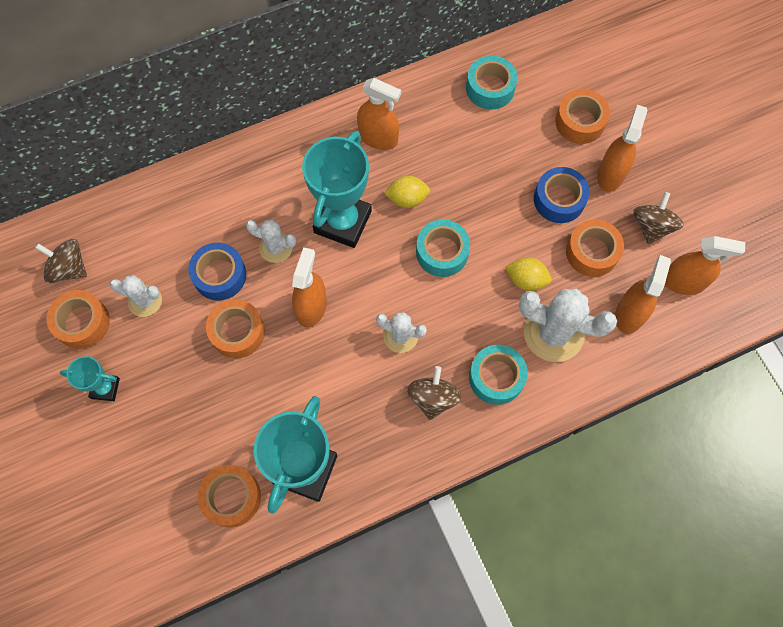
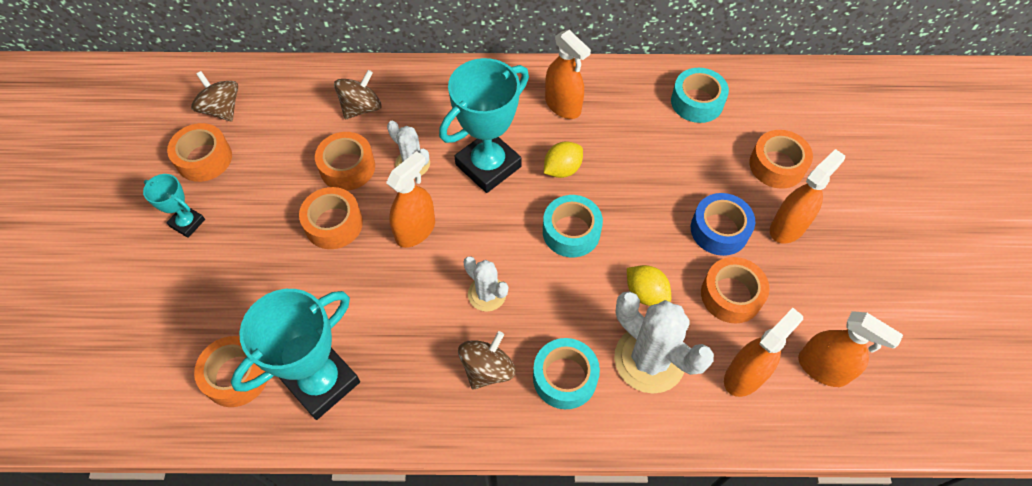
camera: 25 degrees right, 10 degrees down
(145, 301) = (268, 162): white cactus -> none
(219, 275) = (347, 167): blue tape -> orange tape
(407, 199) = (562, 169): yellow lemon -> yellow lemon turned 60 degrees counterclockwise
(652, 227) = (811, 296): brown spinning top -> brown spinning top (361, 108)

